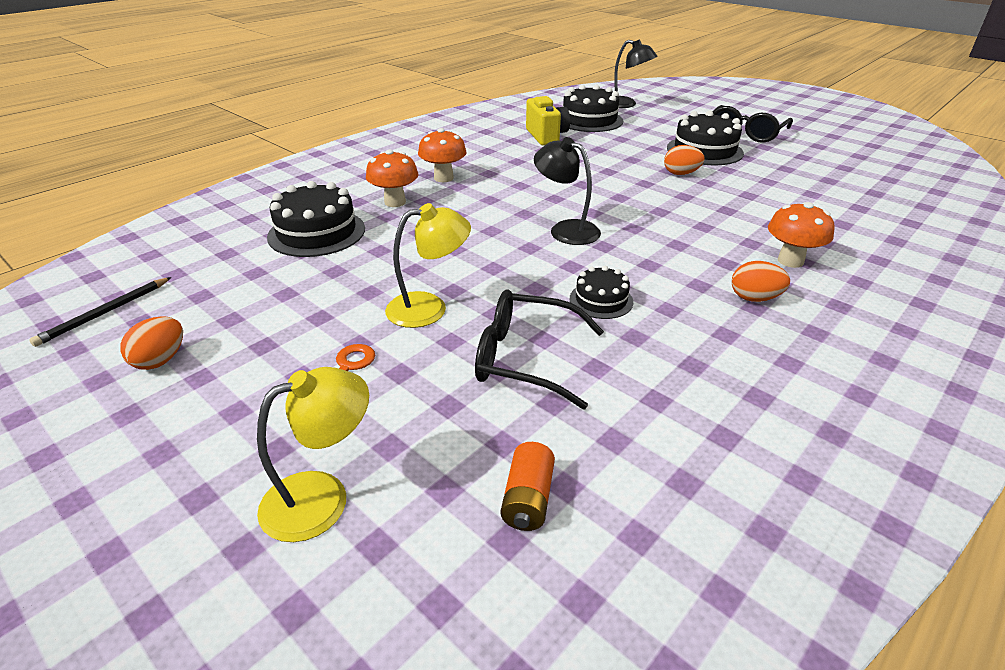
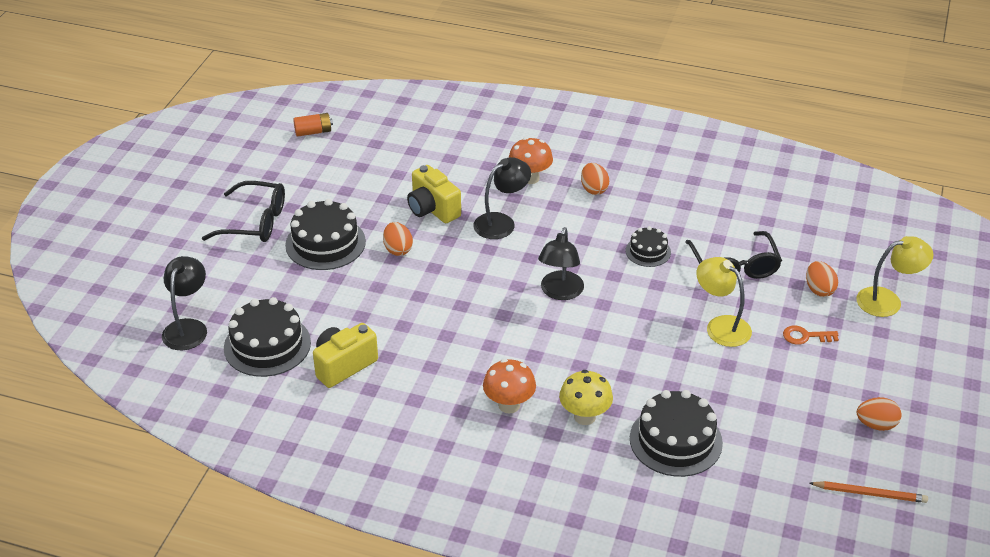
camera: 115 degrees left, 5 degrees up
(105, 313) = (870, 493): black pencil -> orange pencil
(322, 497) = (887, 300): yellow lamp -> yellow lamp turned 135 degrees clockwise
(395, 202) = (584, 416): orange mushroom -> yellow mushroom
(416, 423) = (819, 289): none -> orange egg
(527, 499) = (827, 238): orange battery -> orange battery (313, 132)
(703, 226) = (501, 222): none -> black lamp
(741, 198) = (432, 209): none -> yellow camera

